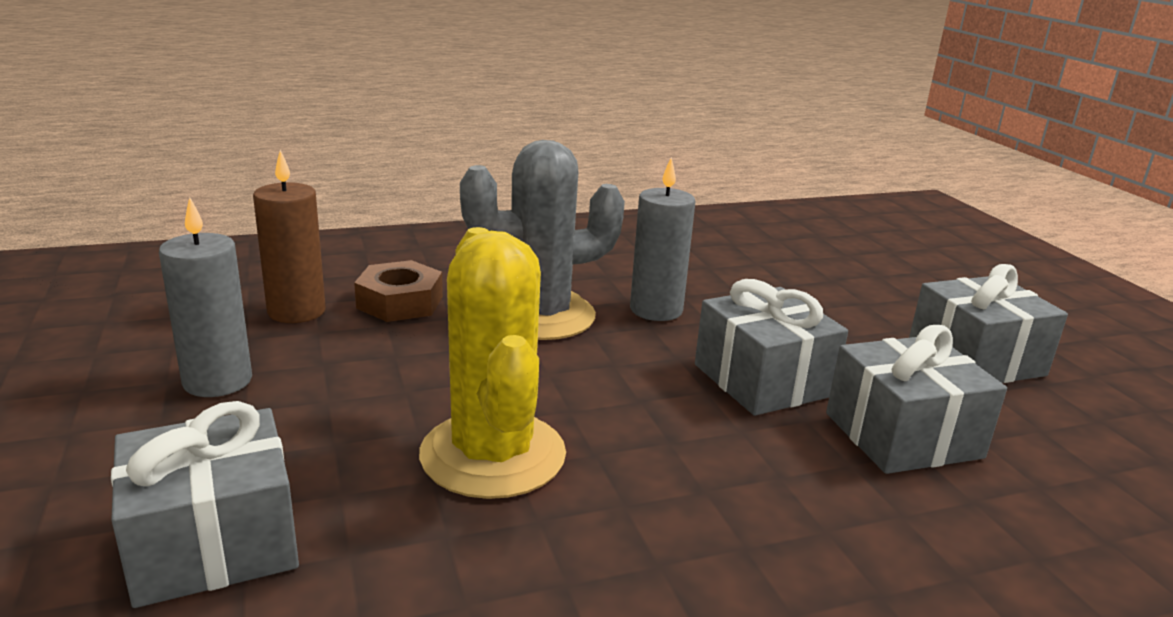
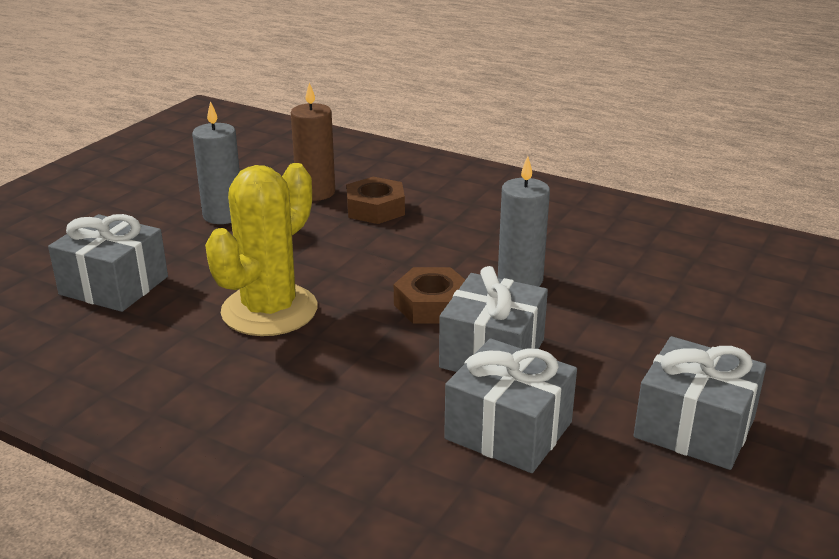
camera: 50 degrees right, 5 degrees up
(540, 315) = (438, 251): grey cactus -> none
(634, 365) = (432, 305): none -> brown nut

